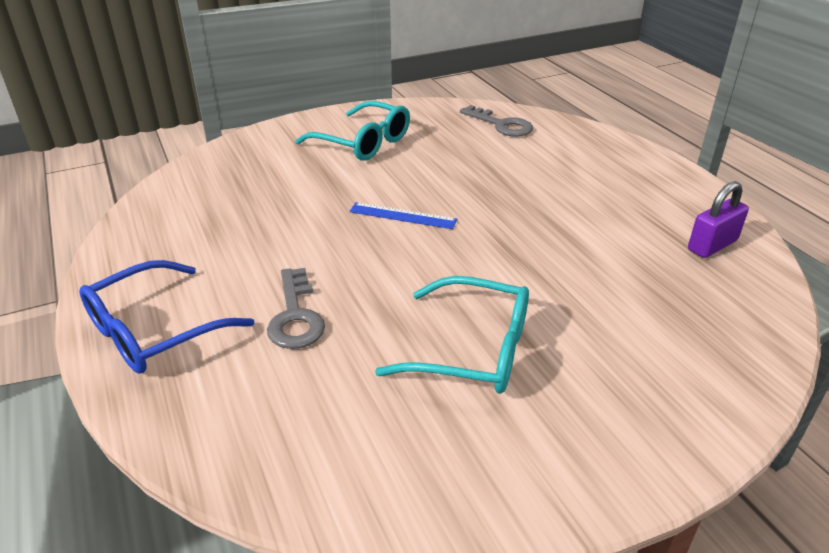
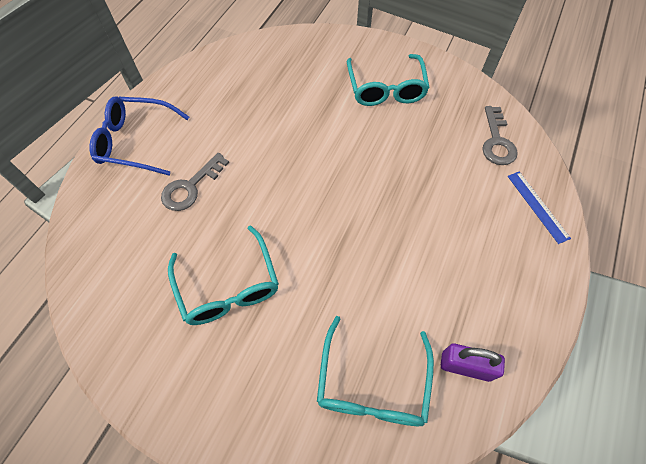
camera: 50 degrees right, 25 degrees up
(402, 216) = (324, 166): blue ruler -> blue ruler (537, 206)
(688, 305) = (372, 384): none -> turquoise glasses

